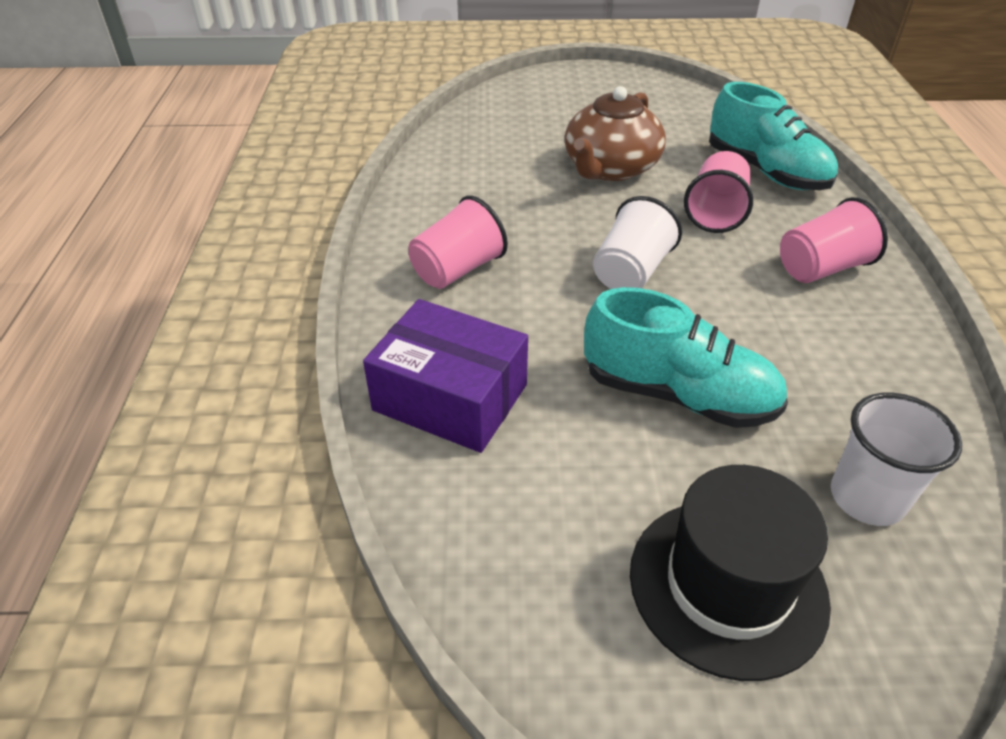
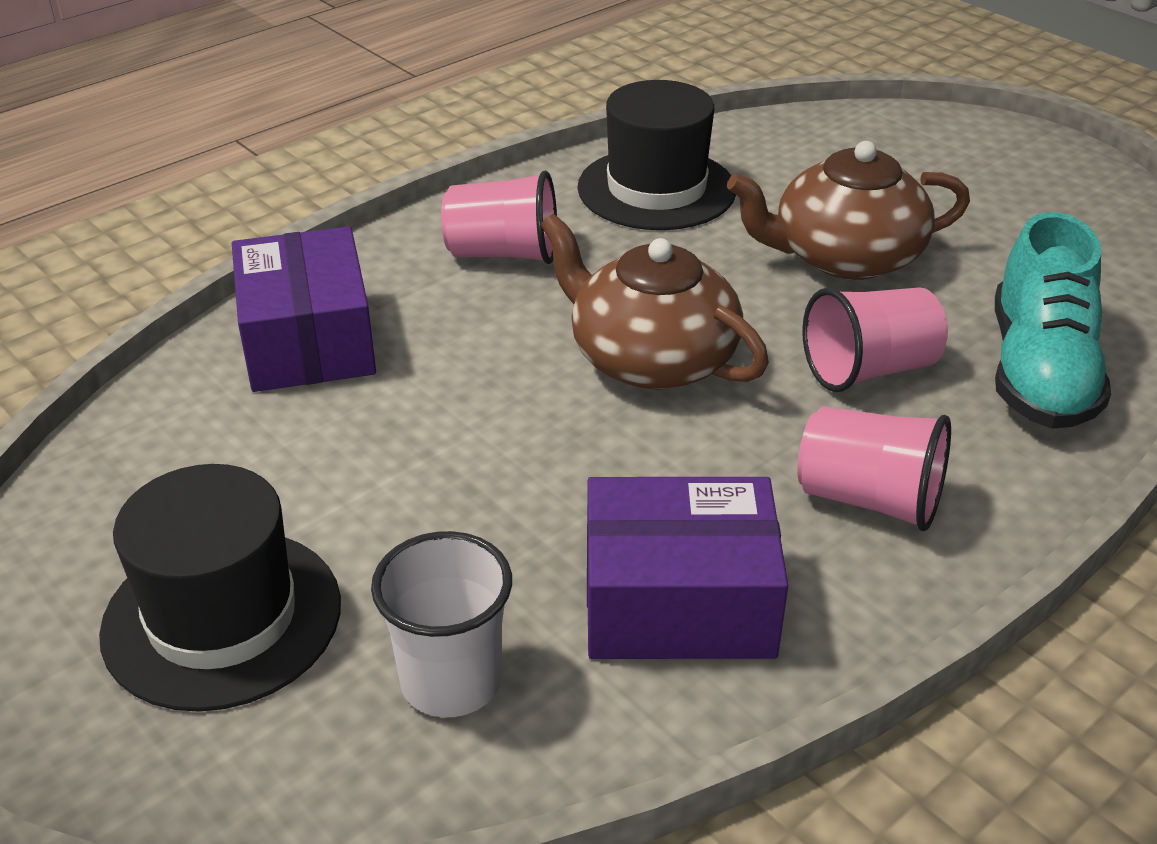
camera: 50 degrees right, 5 degrees down
(466, 186) = (656, 189): none -> black hat
(630, 272) = (650, 359): white cup -> brown teapot
(678, 395) = (473, 477): turquoise shoe -> none
(857, 373) = (678, 602): none -> purple box

